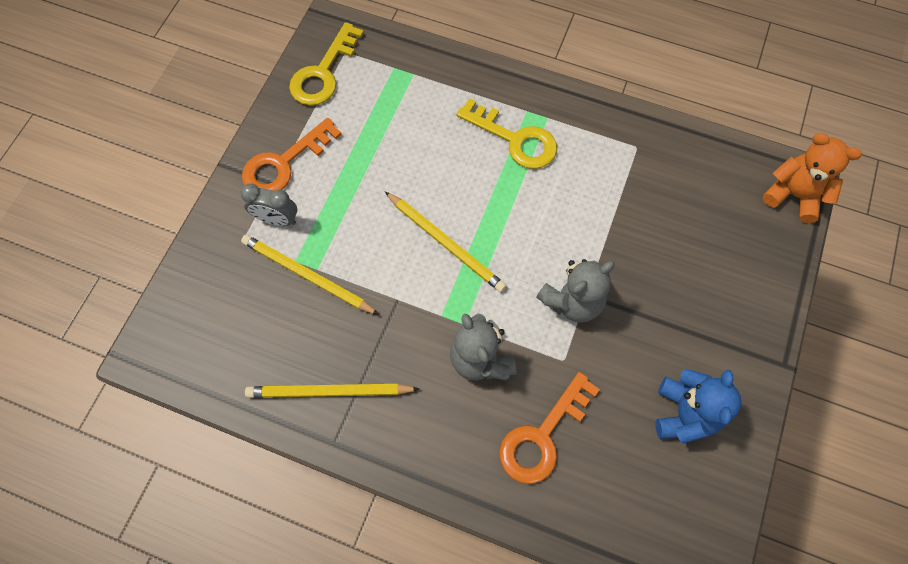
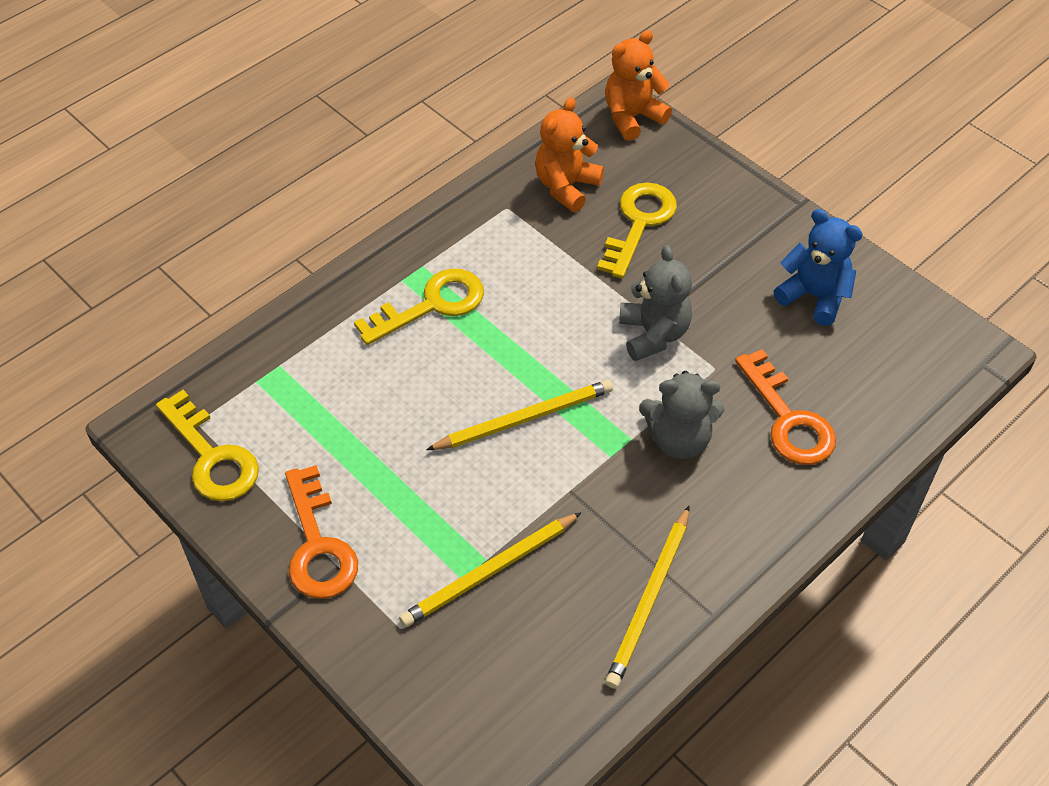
camera: 65 degrees left, 15 degrees down
(277, 219) = (394, 579): grey clock -> none
(680, 246) = (639, 223): none -> yellow key
(685, 178) = (566, 186): none -> orange teddy bear

